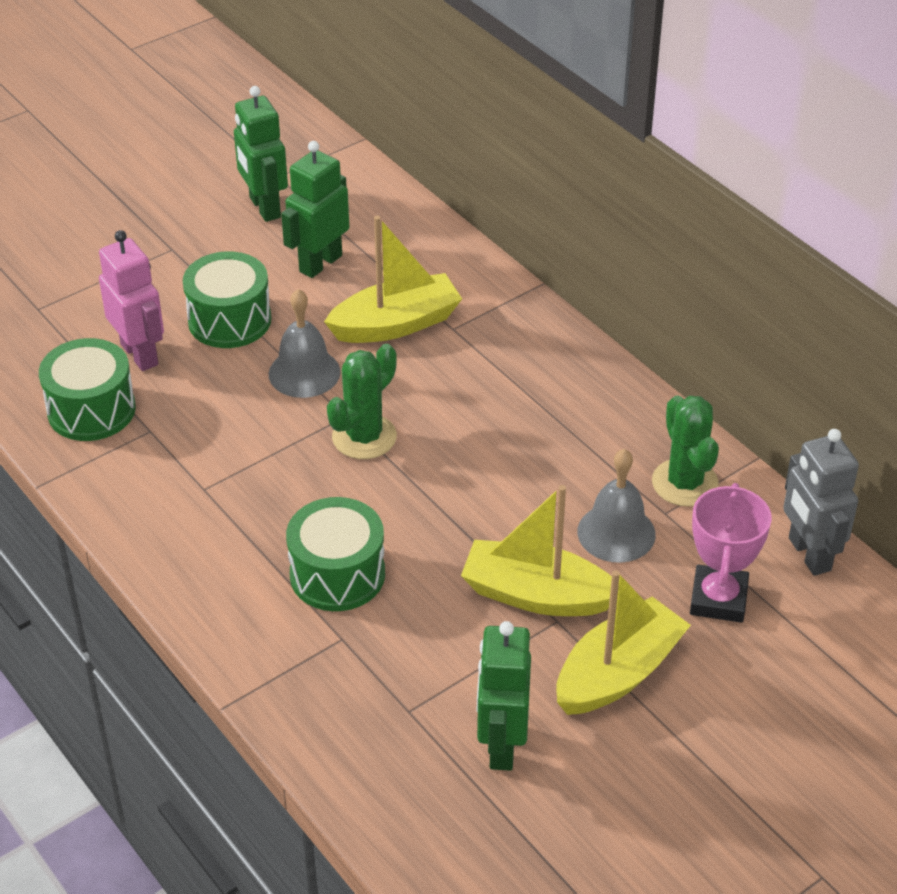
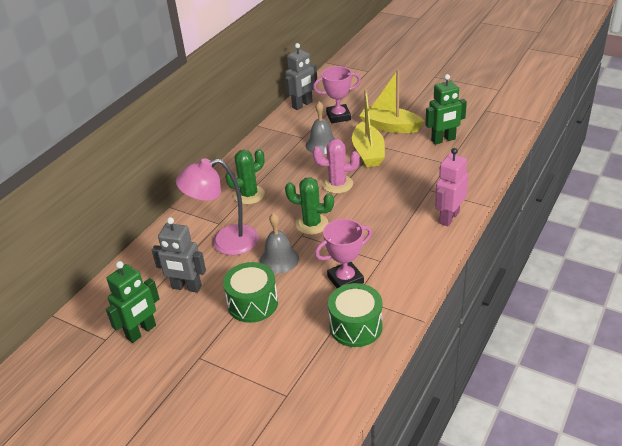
camera: 110 degrees left, 5 degrees down
(140, 354) = (300, 327): pink robot -> pink robot (449, 217)
(195, 432) = (345, 279): none -> pink trophy
(320, 263) = (186, 287): green robot -> grey robot
(337, 574) = (398, 202): green drum -> none
(396, 324) = (225, 242): yellow boat -> pink lamp
(458, 509) = (337, 184): none -> pink cactus
(685, 483) = (283, 137): green cactus -> green cactus (249, 195)

